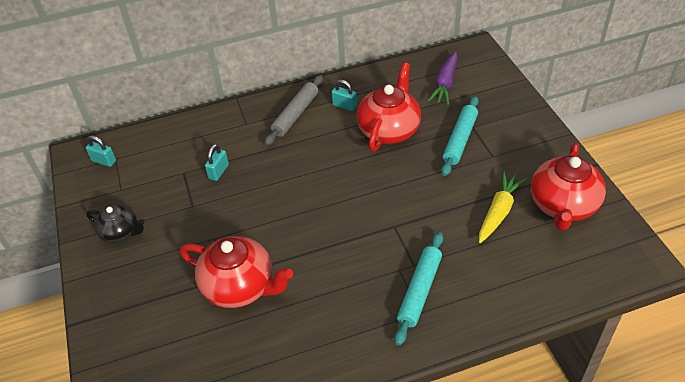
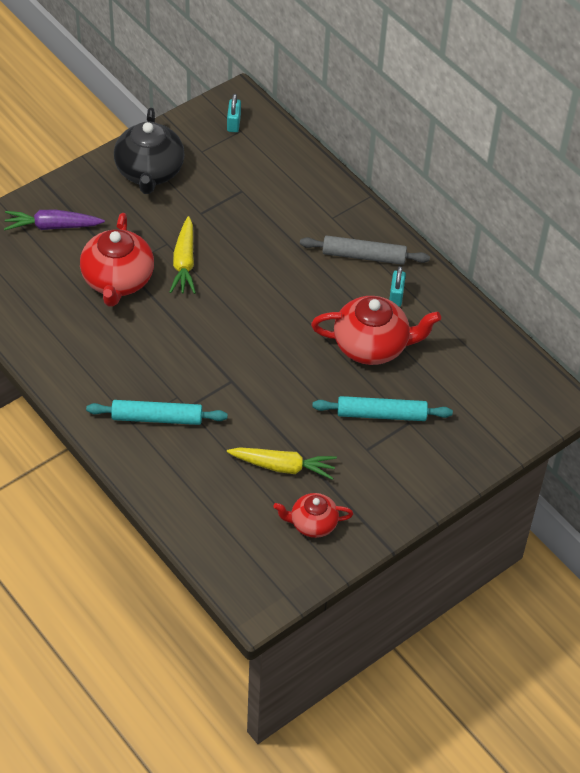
camera: 65 degrees right, 5 degrees up
(121, 232) = (149, 172): black teapot -> black teapot, size x1.71
(218, 171) = (253, 218): turquoise padlock -> none
(244, 230) = (184, 263): none -> yellow carrot
(445, 84) = (475, 383): purple carrot -> purple carrot (52, 226)
(563, 206) = (312, 524): red teapot -> red teapot, size x0.59

